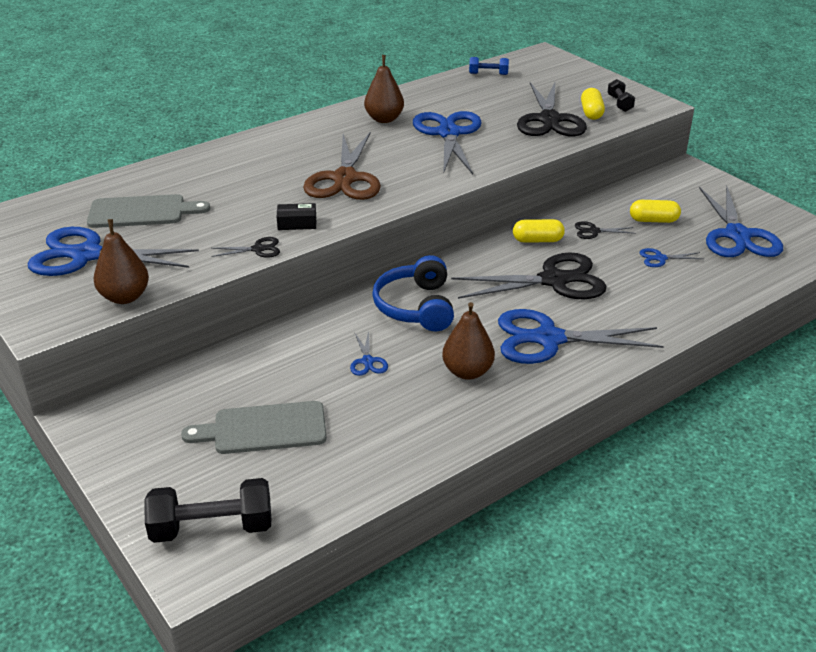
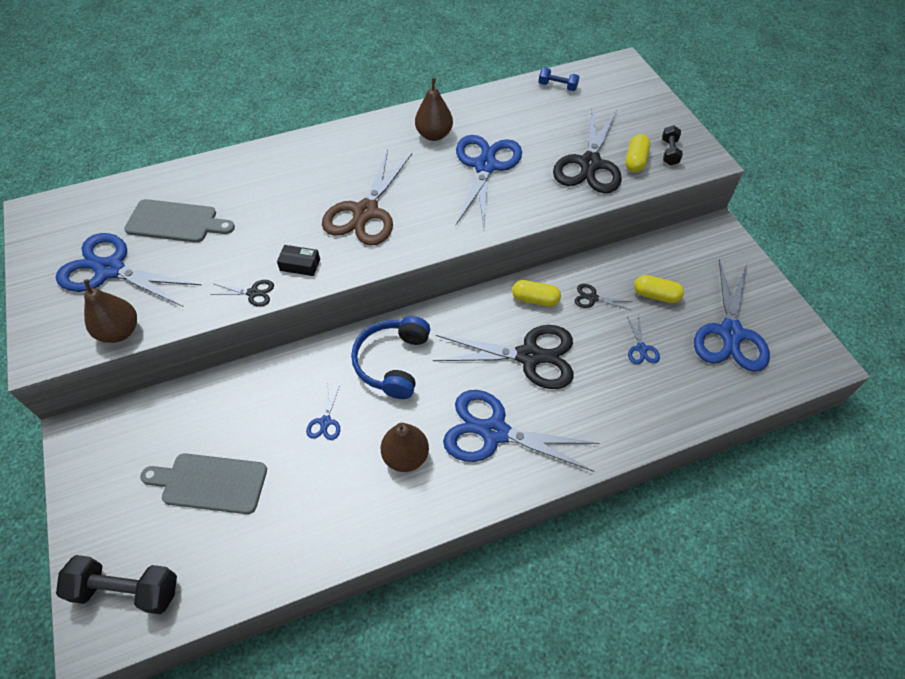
camera: 15 degrees right, 20 degrees up
(660, 258) = (641, 348): blue scissors -> blue scissors turned 105 degrees counterclockwise

